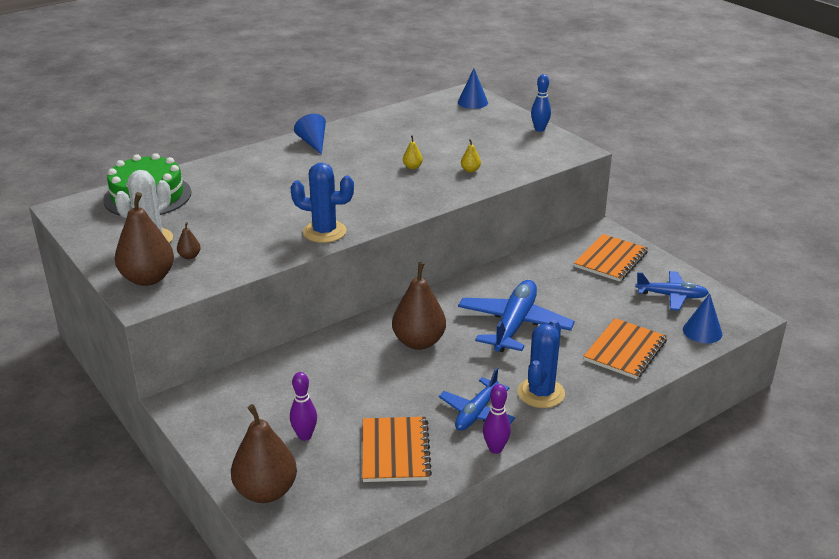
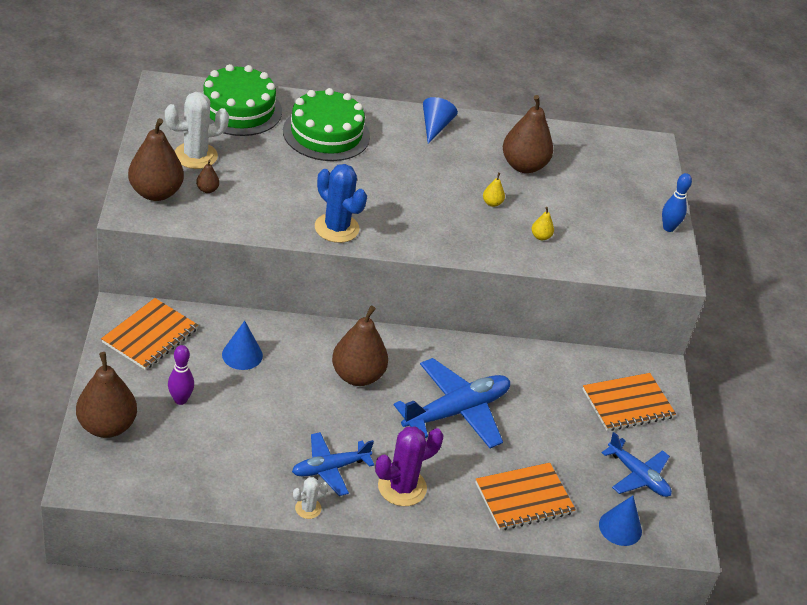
camera: 30 degrees right, 10 degrees up
(238, 181) = (326, 133): none -> green cake
(395, 451) = (231, 458): orange notebook -> orange notebook (150, 335)
(403, 138) = (523, 166): none -> brown pear
(472, 102) = (642, 160): blue cone -> blue cone (242, 355)
(495, 449) = (308, 508): purple bowling pin -> white cactus
(541, 393) = (402, 487): blue cactus -> purple cactus

